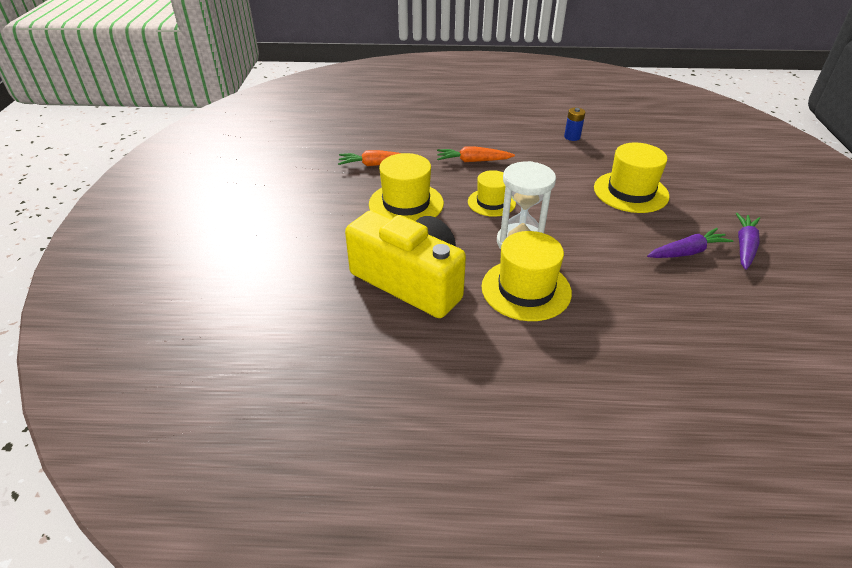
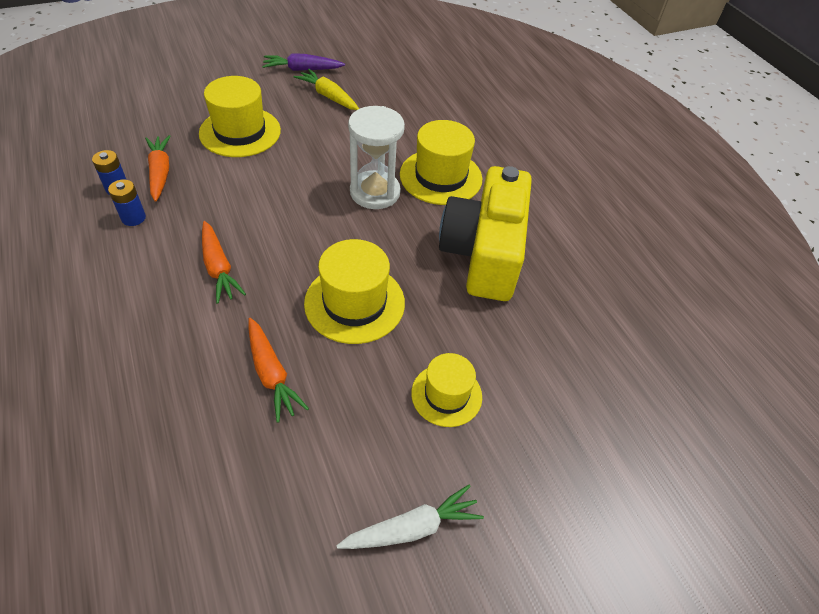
camera: 120 degrees left, 10 degrees up
(246, 186) = (412, 527): none -> white carrot
(491, 202) = (312, 228): yellow hat -> yellow hat (446, 395)
(538, 139) = (133, 218): none -> blue battery
(584, 153) = (160, 172): none -> orange carrot
(687, 252) = (328, 96): purple carrot -> yellow carrot

